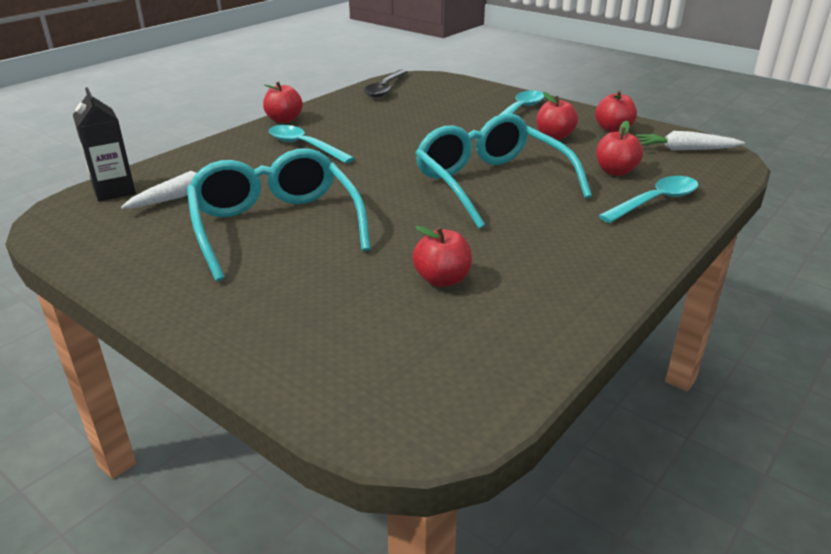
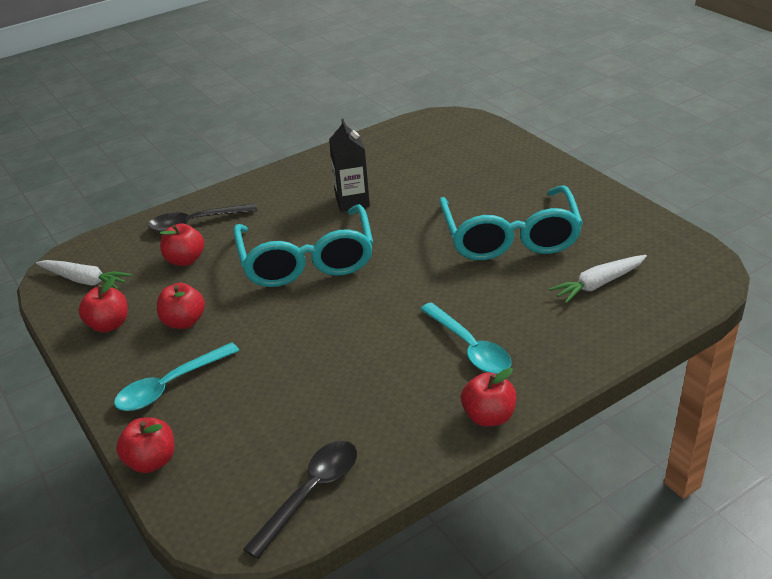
camera: 160 degrees left, 5 degrees up
(114, 191) = (670, 300): black carton -> black carton (352, 201)
(442, 279) = (402, 181): red apple -> red apple (151, 461)
(655, 201) = (195, 223): turquoise spoon -> black spoon

